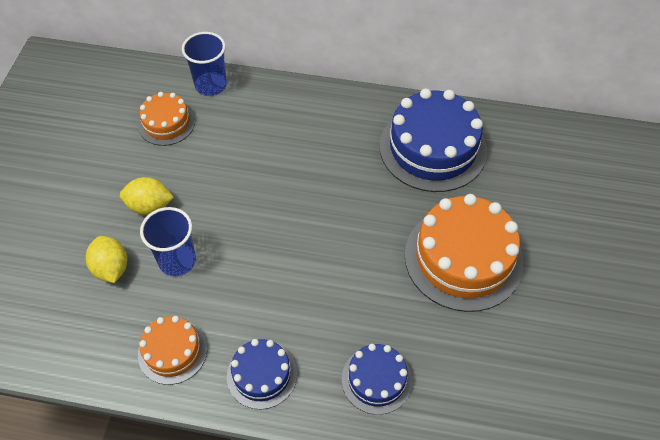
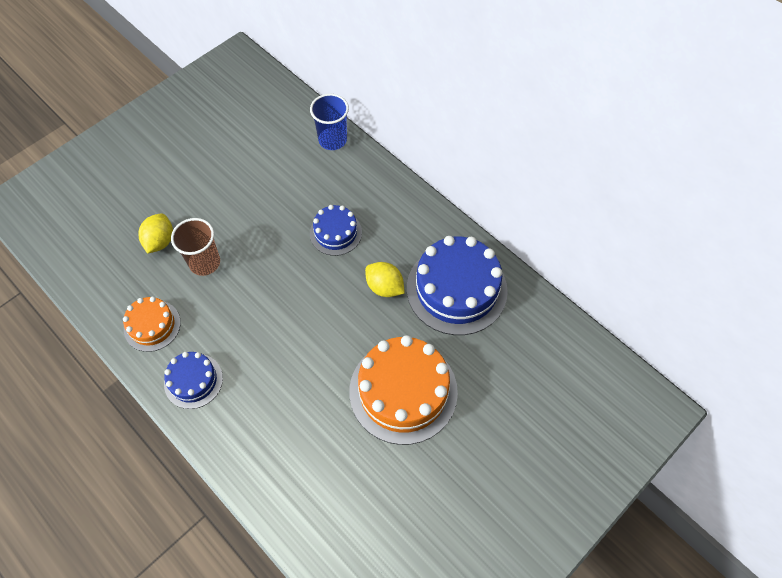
camera: 35 degrees right, 5 degrees up
(149, 206) = (218, 211): yellow lemon -> yellow lemon (384, 287)
(166, 123) = (278, 153): orange cake -> none
(177, 260) = (205, 262): blue cup -> brown cup
(376, 380) = (264, 438): blue cake -> blue cake (335, 233)

